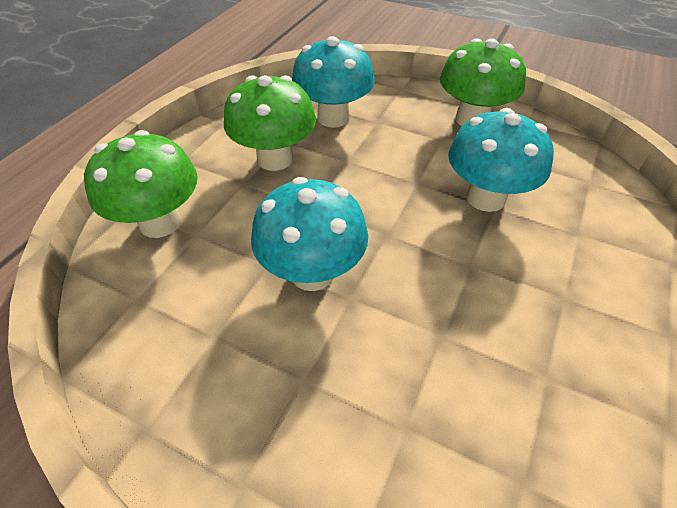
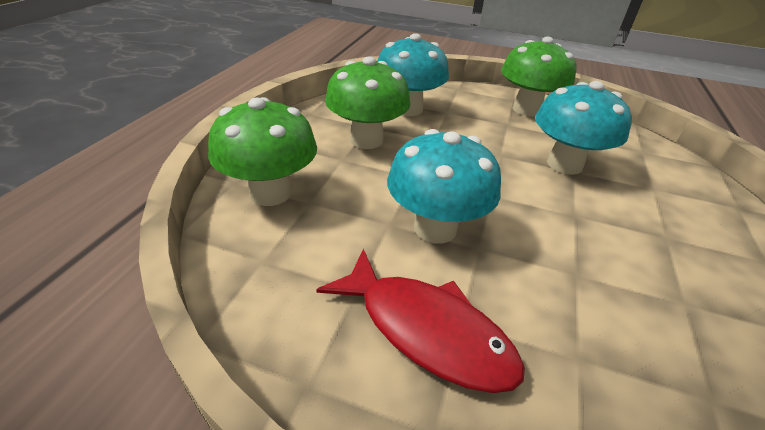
camera: 10 degrees left, 10 degrees down
(266, 385) = (426, 330): none -> red fish

